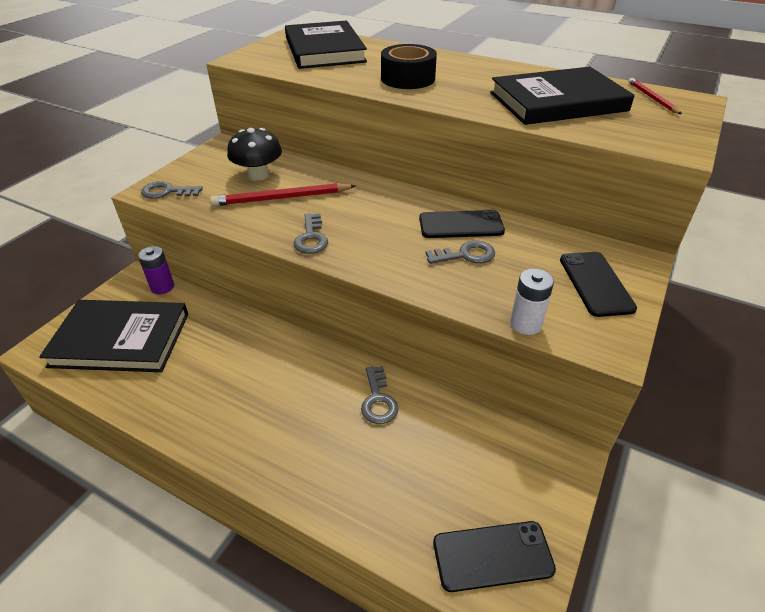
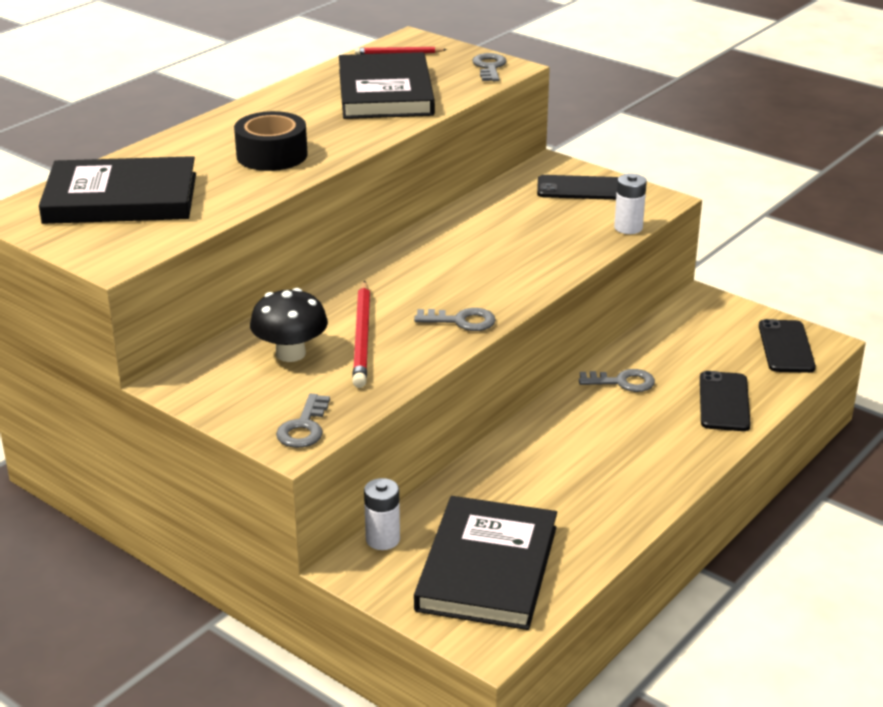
camera: 80 degrees left, 10 degrees down
(162, 287) = (382, 539): purple battery -> white battery
(461, 225) = (466, 234): black phone -> black phone (724, 402)
(466, 255) = (520, 239): grey key -> grey key (489, 67)

